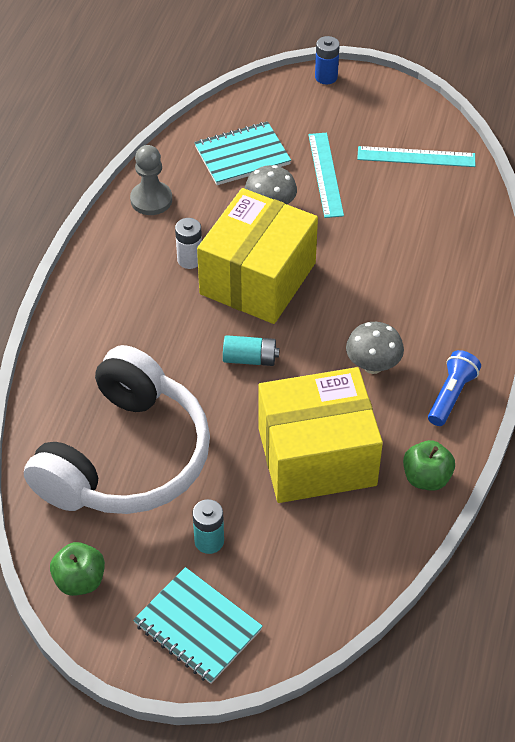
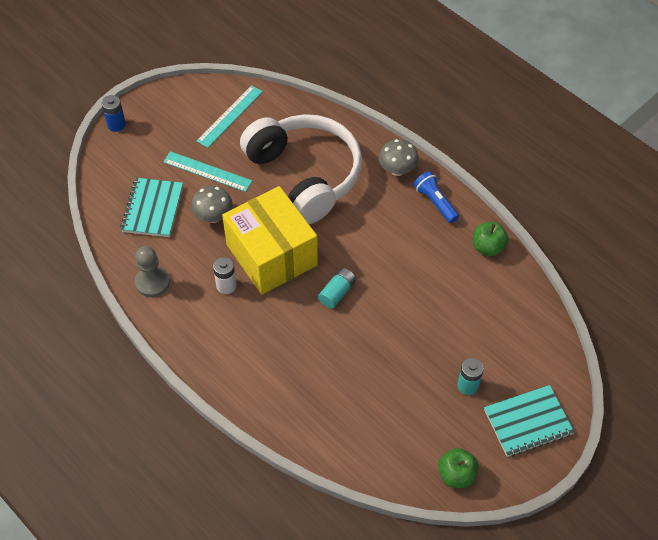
camera: 60 degrees left, 5 degrees up
(126, 457) = (373, 403): white headphones -> white headphones (305, 175)
(316, 456) = (438, 295): yellow box -> none
(373, 365) = (386, 229): grey mushroom -> grey mushroom (397, 170)

